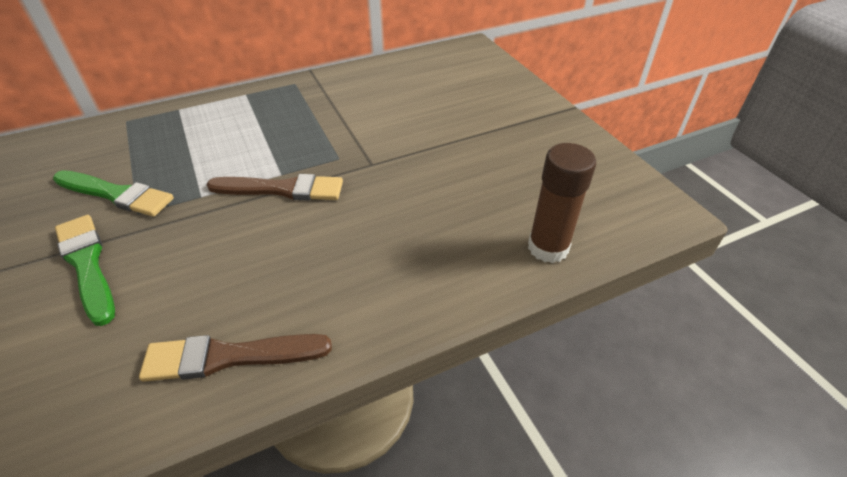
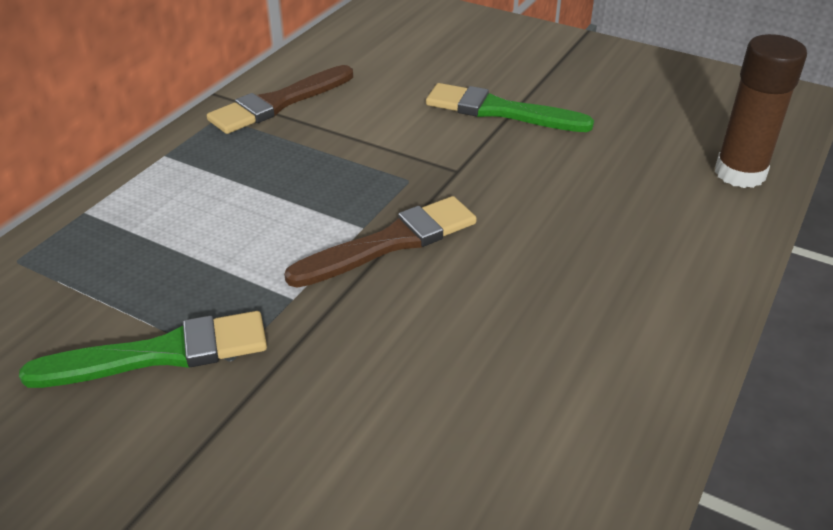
camera: 35 degrees left, 5 degrees down
(87, 264) = (256, 451): green brush -> green brush (500, 111)
(229, 357) = (590, 435): brown brush -> brown brush (279, 103)

